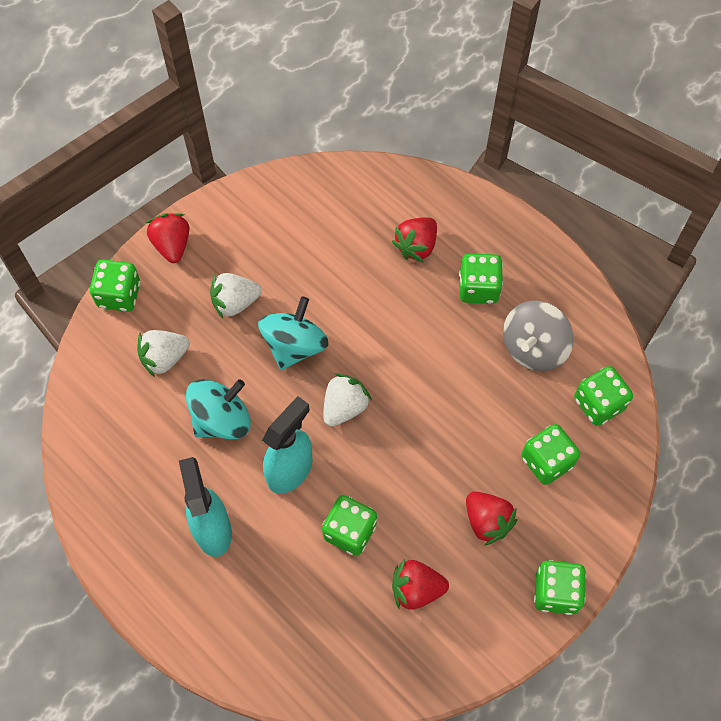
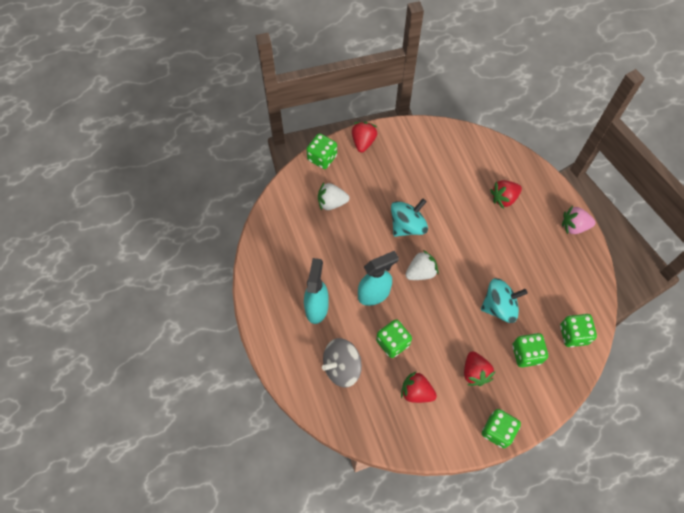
camera: 25 degrees right, 0 degrees up
(221, 419) = (348, 249): turquoise spinning top -> turquoise spinning top (499, 306)
(235, 302) = (384, 188): white strawberry -> none
(478, 288) = (530, 237): green dice -> none
(532, 246) = (574, 226): none -> pink strawberry
(533, 347) = (548, 285): grey spinning top -> grey spinning top (342, 367)

